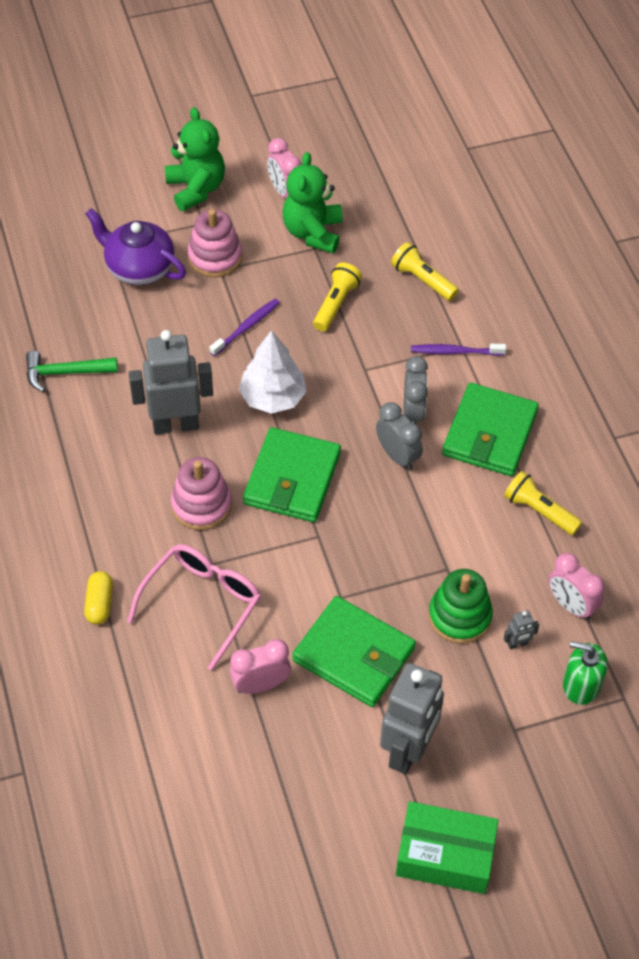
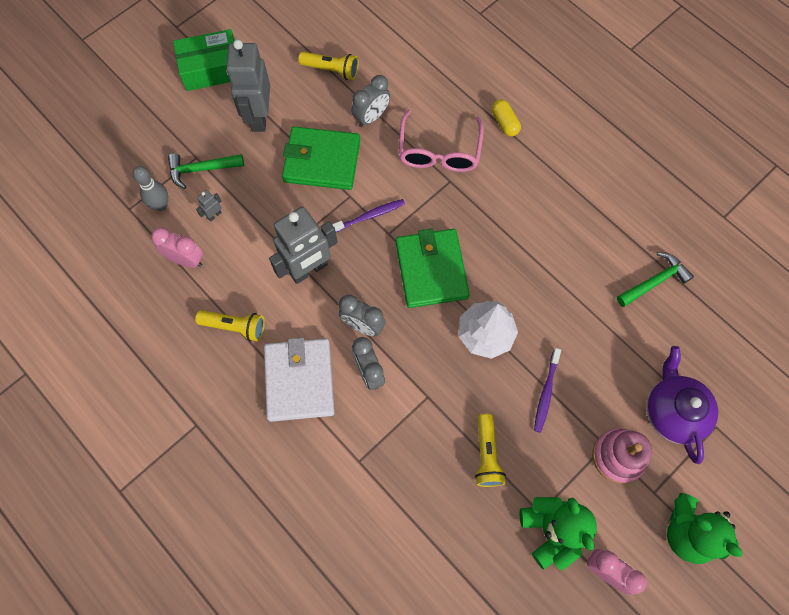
camera: 155 degrees right, 15 degrees up
(139, 268) = (672, 411): purple teapot -> purple teapot turned 105 degrees counterclockwise
(175, 425) = (543, 275): grey robot -> grey robot (309, 269)
(201, 505) = (483, 220): pink stacking toy -> none
(260, 685) = (371, 117): pink clock -> grey clock
(422, 280) = (425, 522): yellow flashlight -> yellow flashlight (331, 70)
(455, 352) = (361, 452): purple toothbrush -> purple toothbrush (369, 216)
(460, 616) = (262, 217): green stacking toy -> none
(489, 433) = (299, 380): green wallet -> white wallet
(512, 710) = (202, 169): none -> green hammer
(581, 685) = (161, 205): green soap dispenser -> grey bowling pin

